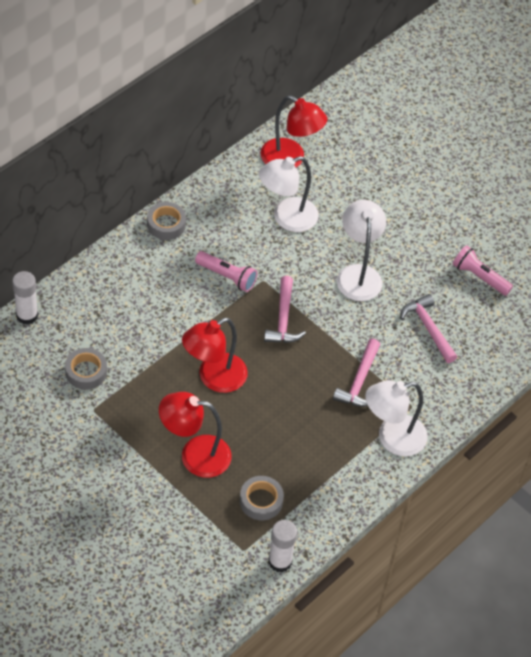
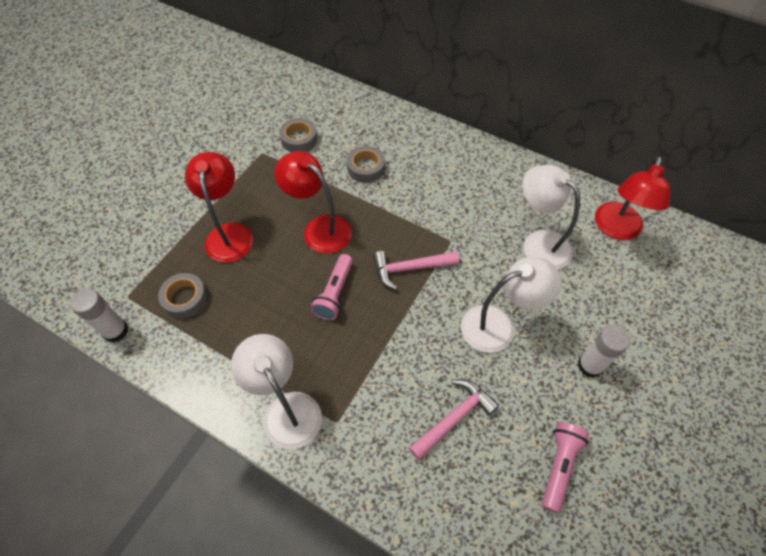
camera: 80 degrees right, 5 degrees up
(27, 315) = (344, 91): white glue stick -> white glue stick (590, 365)
(166, 224) = (480, 153): grey tape -> grey tape (366, 168)
(227, 276) = (442, 211): pink flashlight -> pink flashlight (334, 293)
(359, 381) = (354, 358): pink hammer -> none

